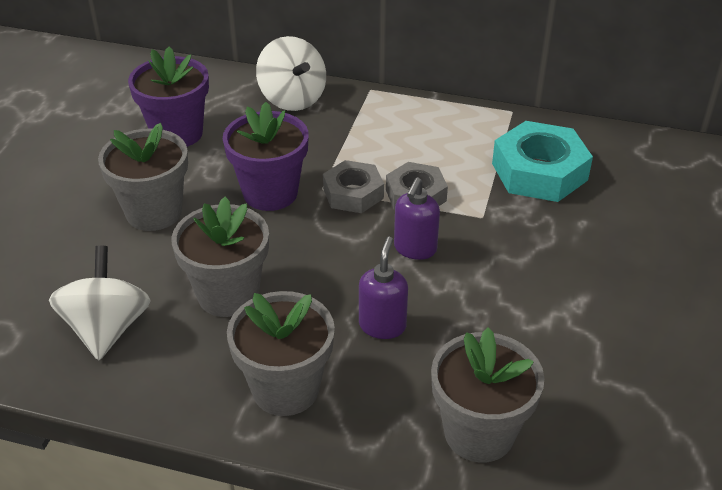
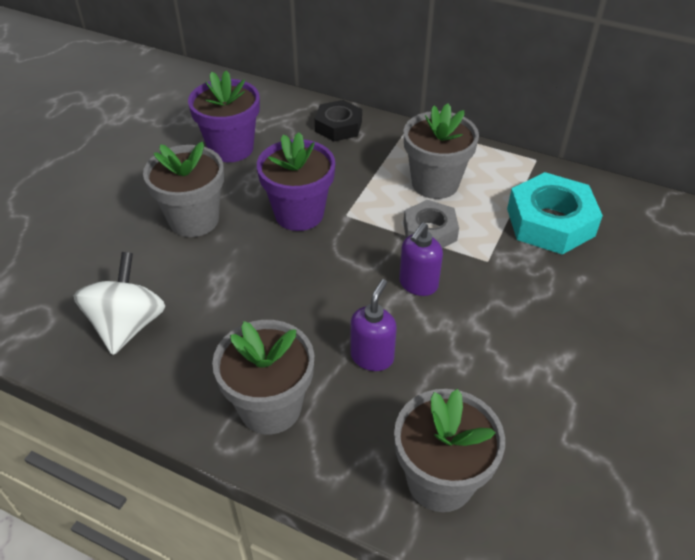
camera: 10 degrees right, 5 degrees up
(228, 294) = (240, 307): grey flower pot -> grey flower pot (435, 183)
(292, 98) = (338, 126): white spinning top -> black nut
(353, 193) = (373, 223): grey nut -> none

